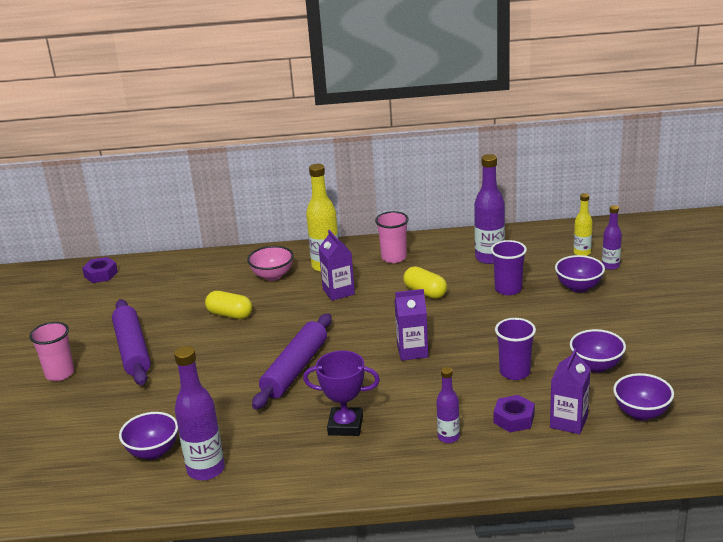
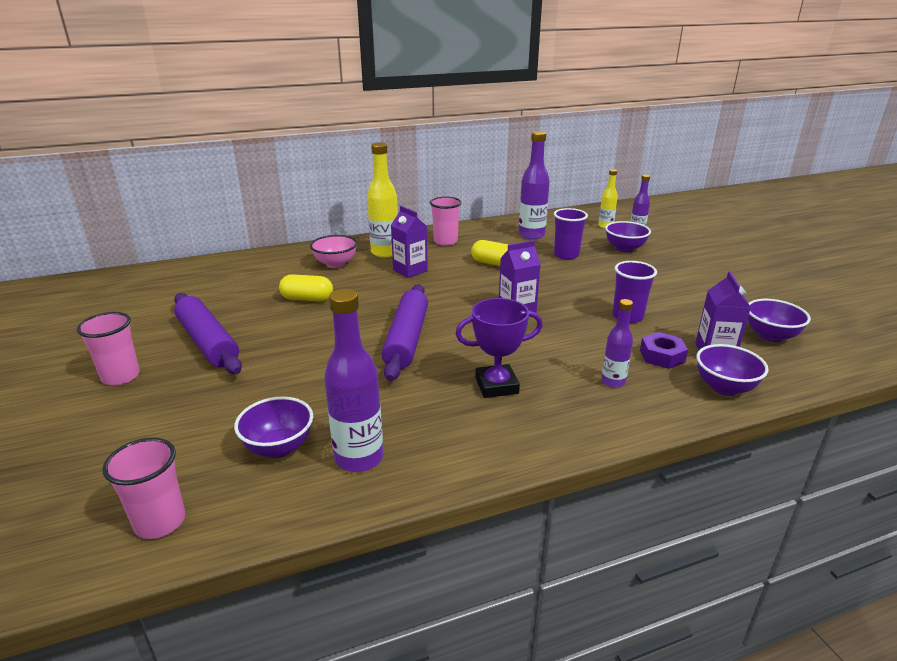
camera: 20 degrees left, 0 degrees up
(58, 492) = (160, 522): none -> pink cup
(101, 274) = (144, 278): purple nut -> none
(596, 366) = (694, 304): purple bowl -> purple bowl (724, 388)

